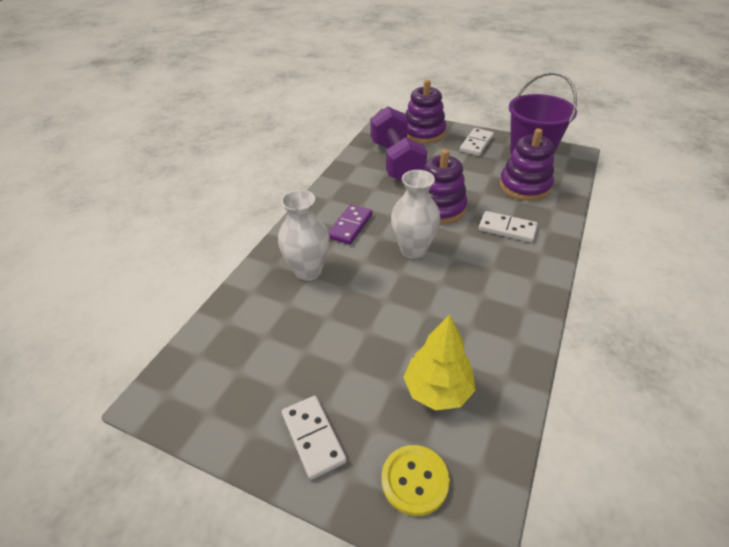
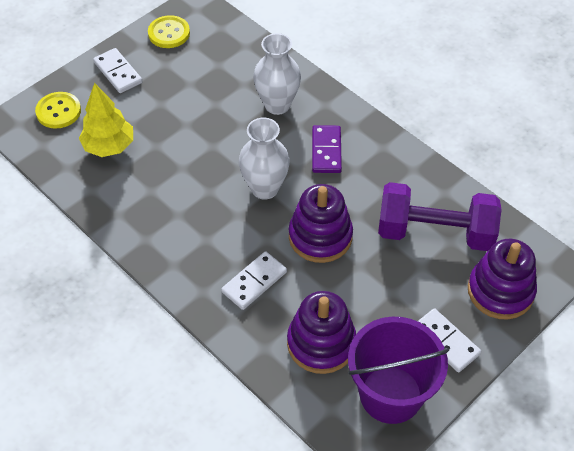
camera: 110 degrees right, 10 degrees up
(220, 408) = (169, 33): none -> yellow button
(313, 437) = (118, 72): white domino -> white domino turned 60 degrees clockwise
(350, 226) = (326, 151): purple domino -> purple domino turned 45 degrees clockwise

